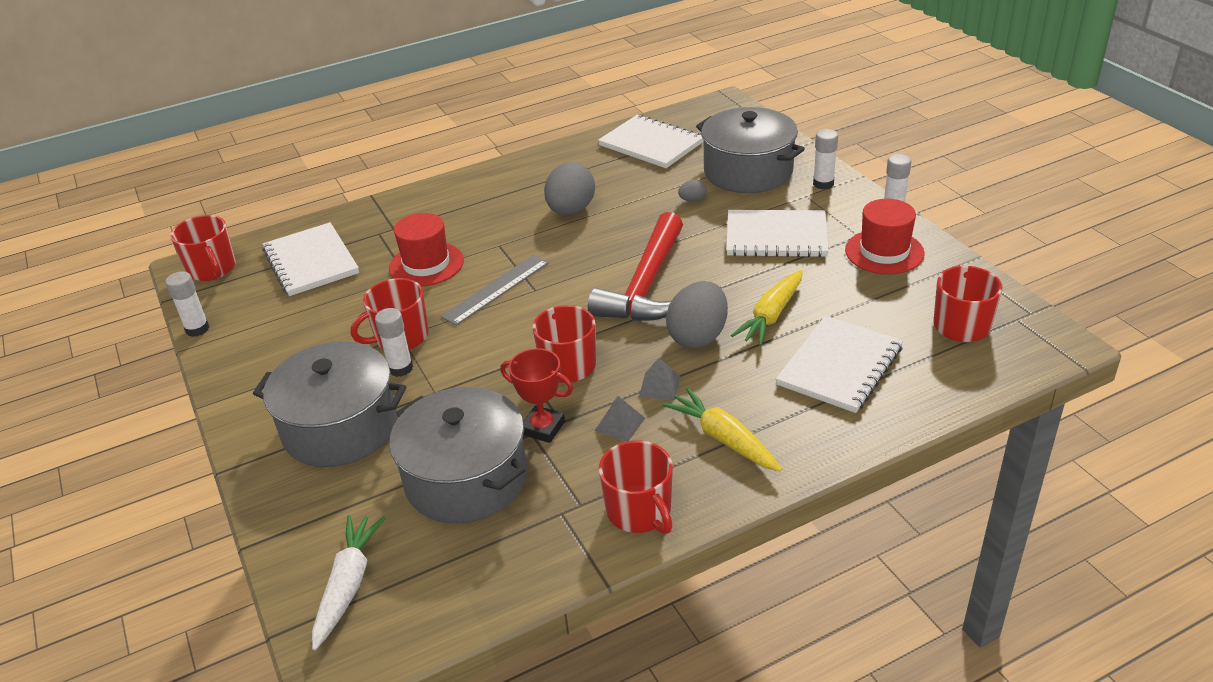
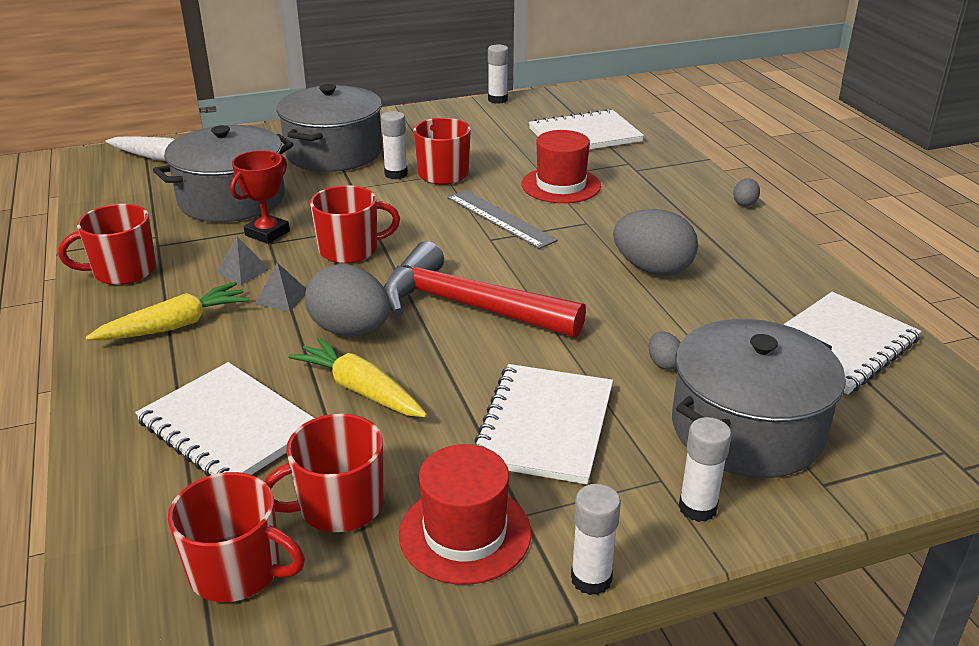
camera: 95 degrees right, 5 degrees down
(212, 269) = (586, 99): red mug -> red mug (339, 505)
(458, 177) = (744, 203): none -> grey egg

